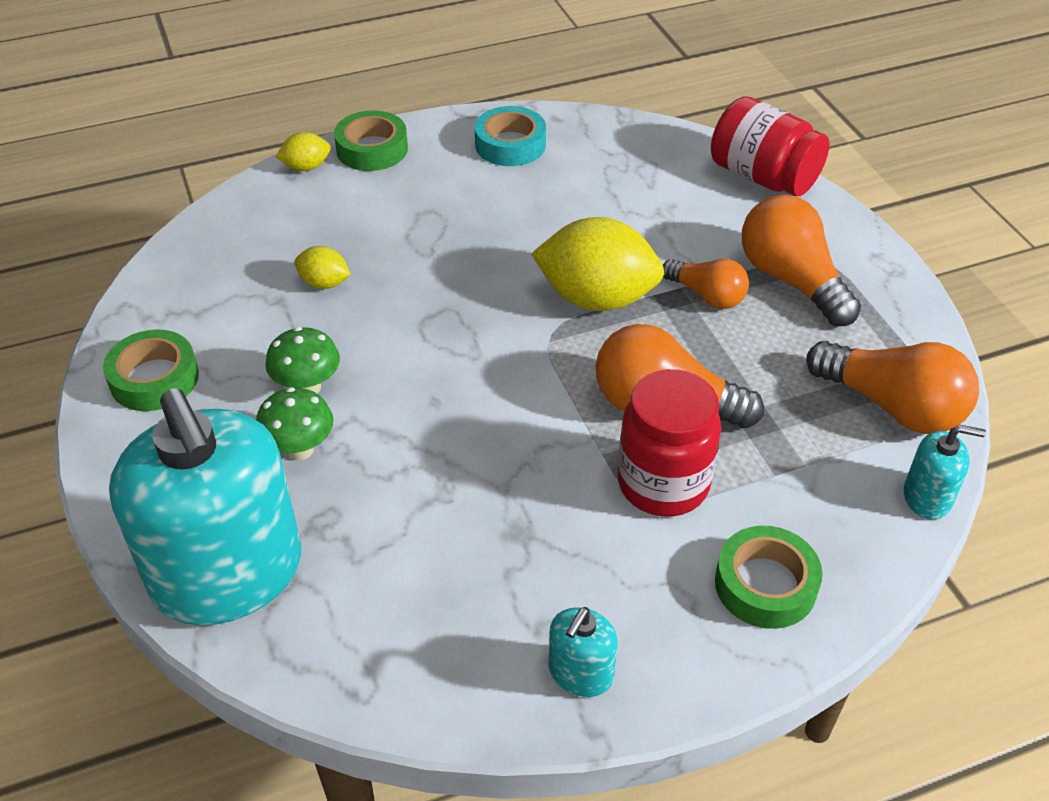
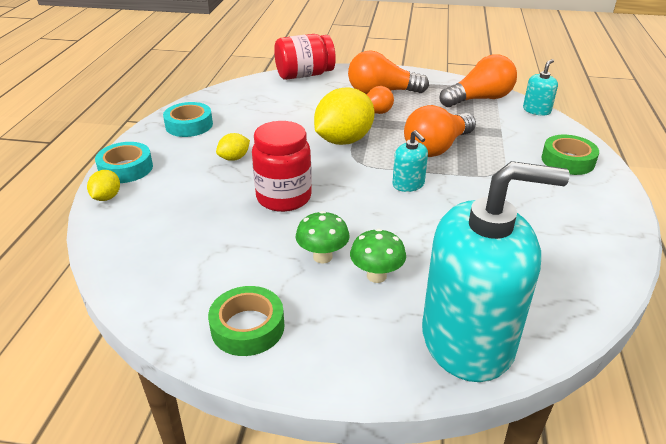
camera: 60 degrees left, 10 degrees down
(324, 283) = (232, 223): yellow lemon -> yellow lemon (234, 158)
(372, 149) = (126, 168): green tape -> turquoise tape
(580, 673) = (602, 227): turquoise soap dispenser -> turquoise soap dispenser (408, 184)
(663, 484) = (489, 165): red jar -> red jar (284, 198)

